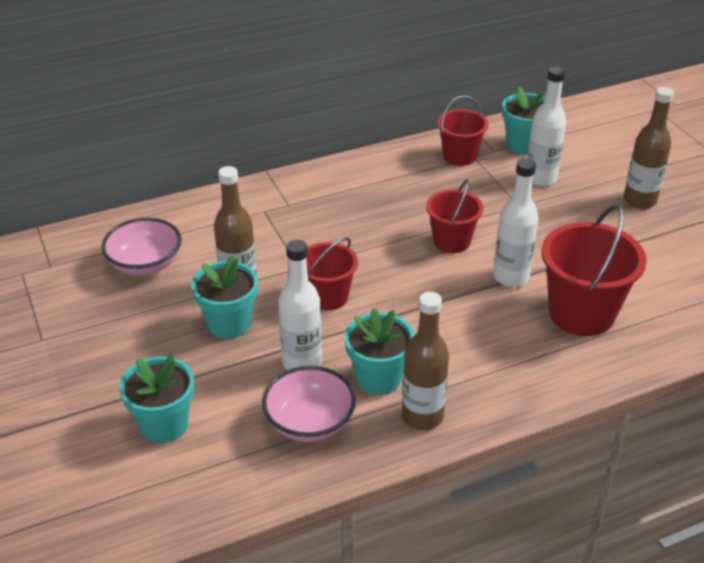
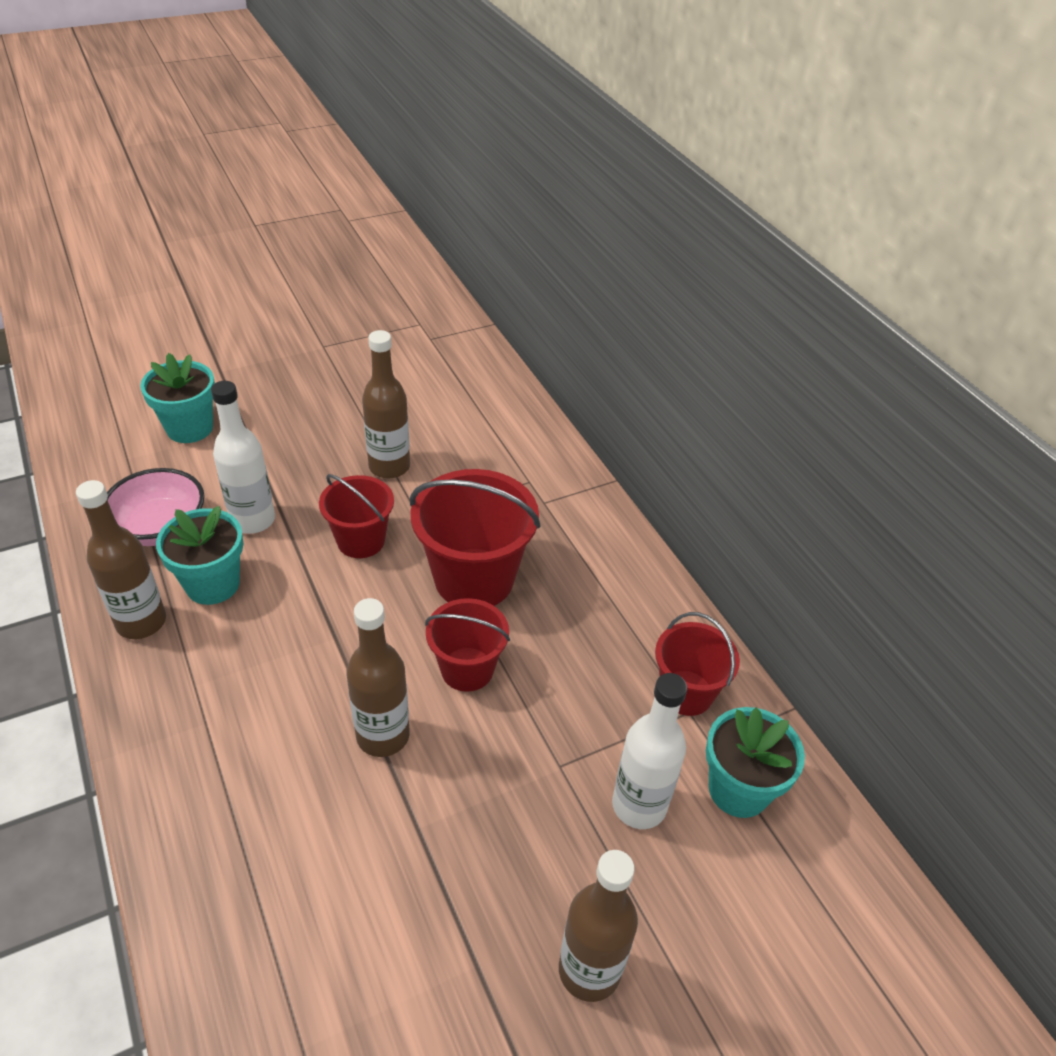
camera: 85 degrees right, 5 degrees up
(145, 264) = (429, 397): pink bowl -> none
(229, 324) = (325, 462): turquoise flower pot -> none
(511, 277) = (383, 736): white bottle -> brown bottle
(581, 313) = (291, 821): red bucket -> red bucket (474, 579)

